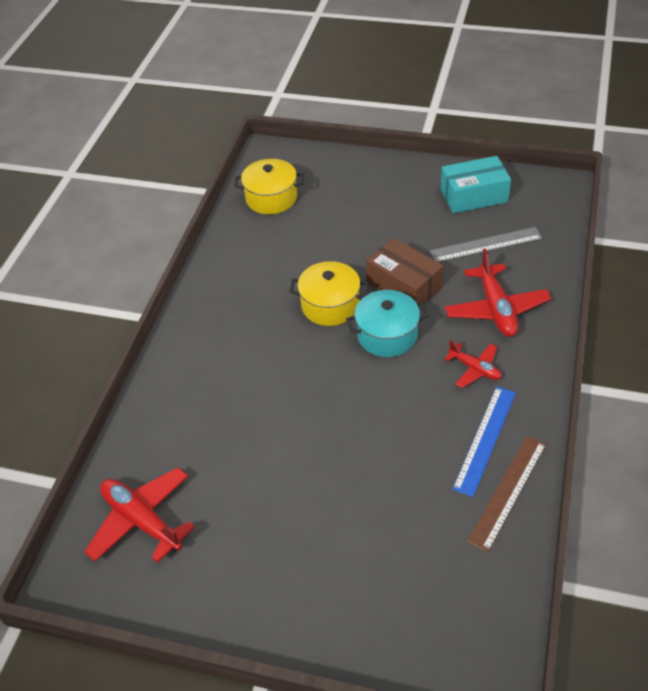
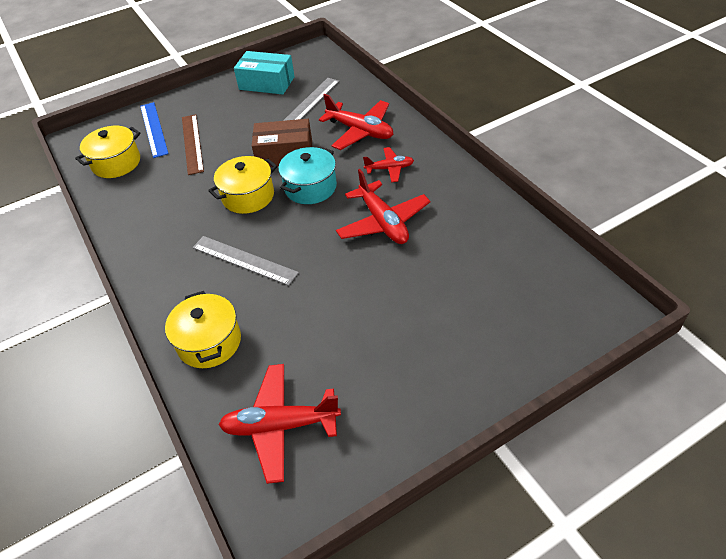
camera: 45 degrees left, 0 degrees up
(170, 413) = (209, 342): none -> yellow pot
(264, 363) = (244, 260): none -> grey ruler
(405, 418) = (383, 222): none -> red plane
(474, 195) = (267, 83): turquoise box -> turquoise box turned 75 degrees clockwise
(485, 439) = (445, 199): blue ruler -> blue ruler (153, 129)
(508, 491) = (493, 215): brown ruler -> brown ruler (192, 143)

